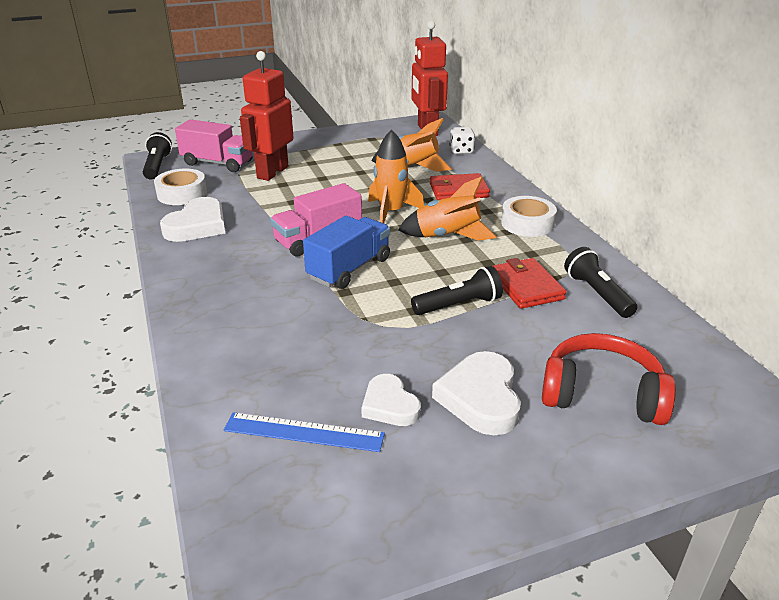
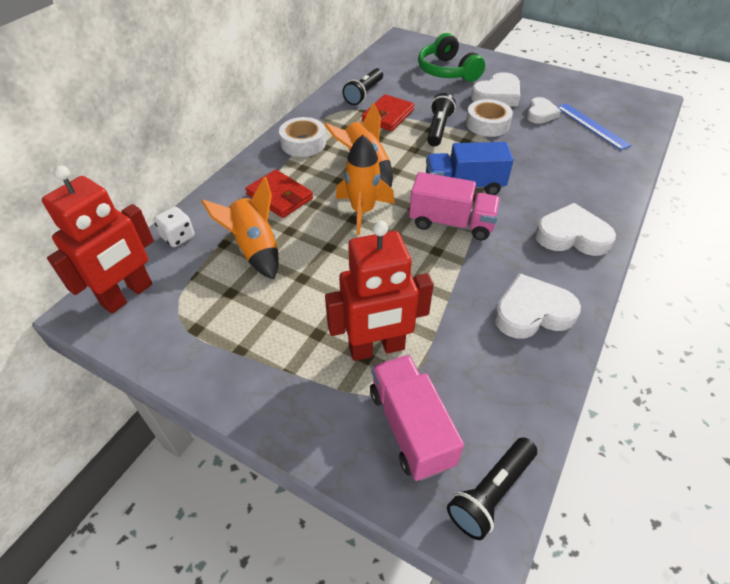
camera: 130 degrees left, 15 degrees up
(182, 194) = (507, 384): white tape -> white tape (487, 124)
(210, 283) = (572, 235): none -> white heart
(459, 305) = (438, 128): black flashlight -> black flashlight turned 75 degrees clockwise
(602, 394) = (447, 71): red headphones -> green headphones

